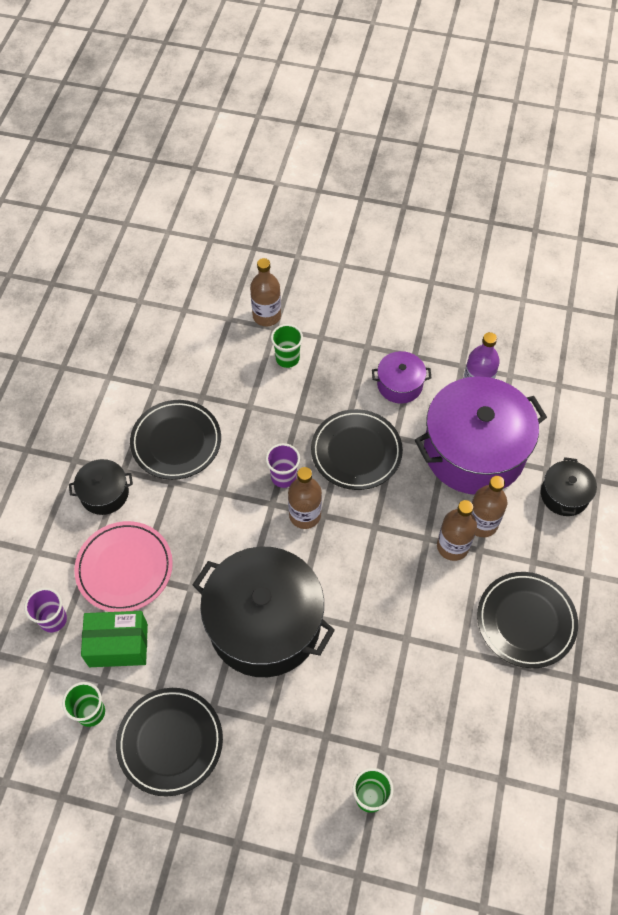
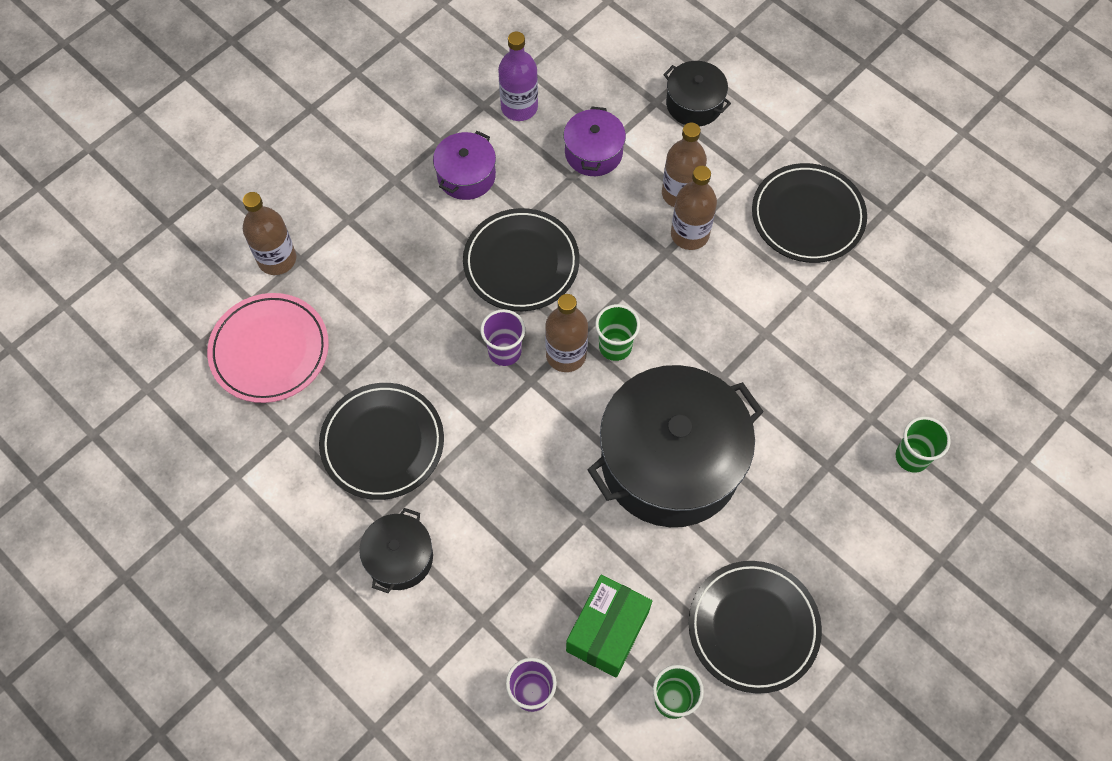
camera: 60 degrees left, 5 degrees up
(124, 568) = (514, 580): pink plate -> pink plate (270, 350)
(287, 358) = (352, 268): green cup -> green cup (615, 346)
(474, 451) = (593, 153): purple pot -> purple pot, size x0.47

